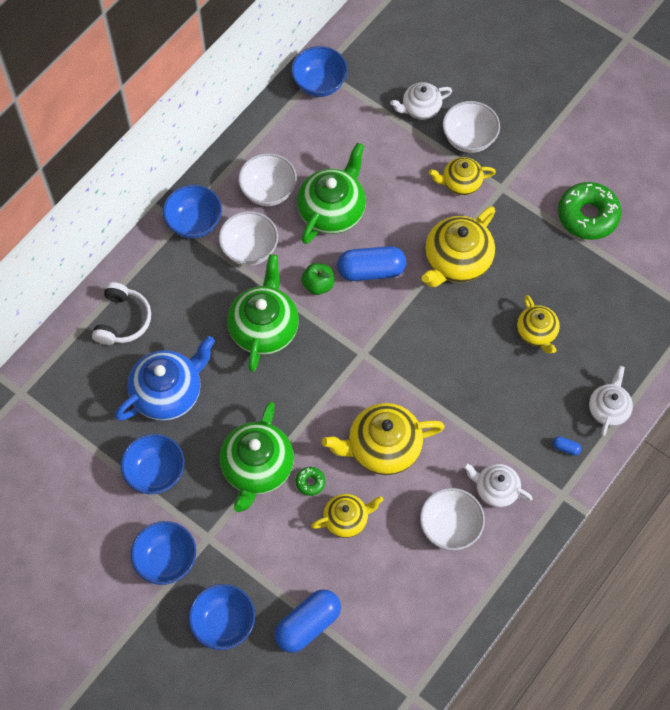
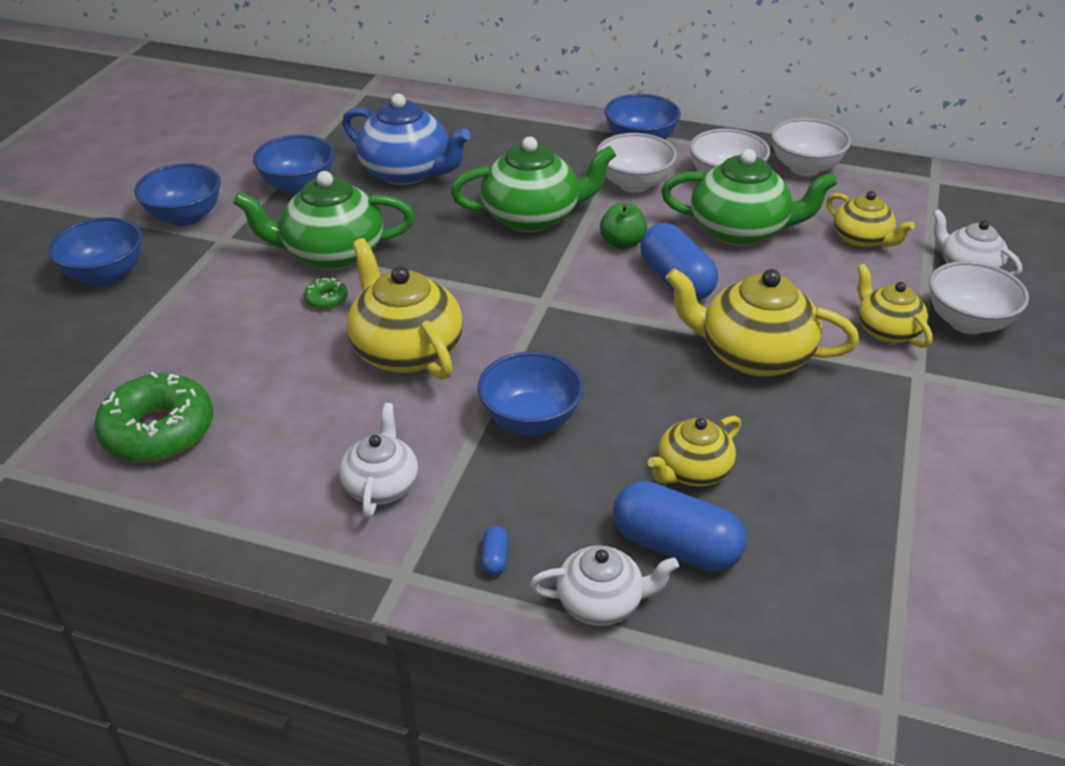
camera: 70 degrees right, 25 degrees down
(123, 320) = (483, 126): white headphones -> none
(308, 624) = (111, 343): blue capsule -> blue capsule (676, 546)
(319, 84) = (913, 182): blue bowl -> blue bowl (530, 420)
(346, 519) = (281, 342): yellow teapot -> yellow teapot (862, 239)
(450, 527) = (298, 447): white bowl -> white bowl (805, 168)
(588, 216) = (961, 486): green donut -> green donut (158, 431)

